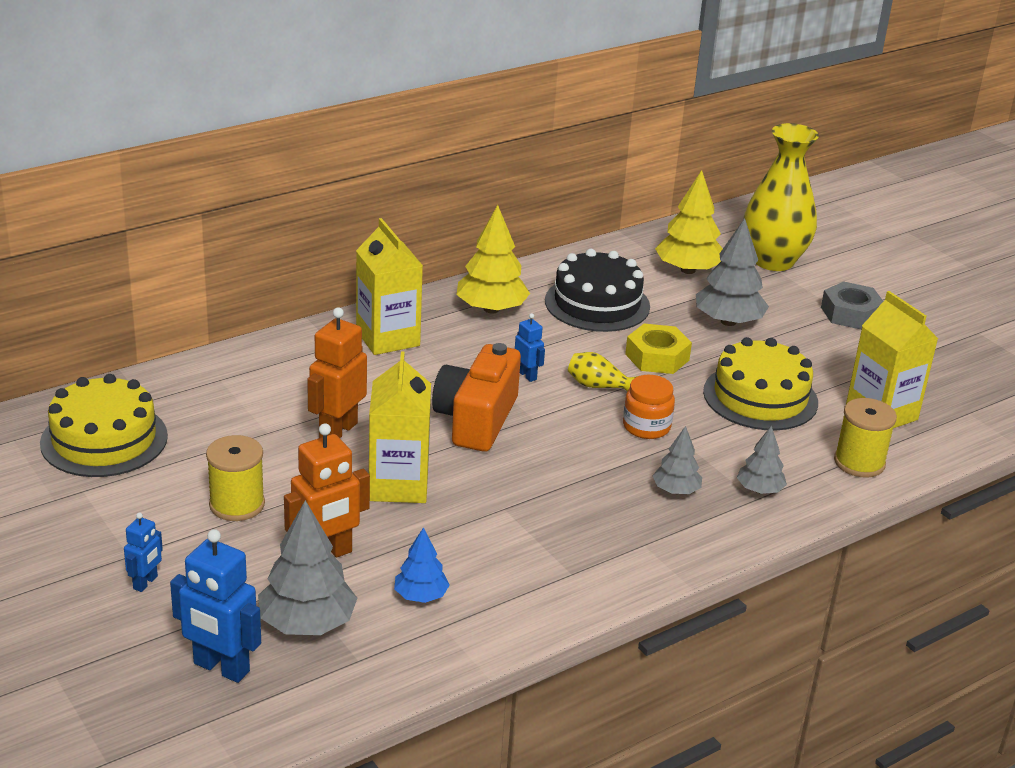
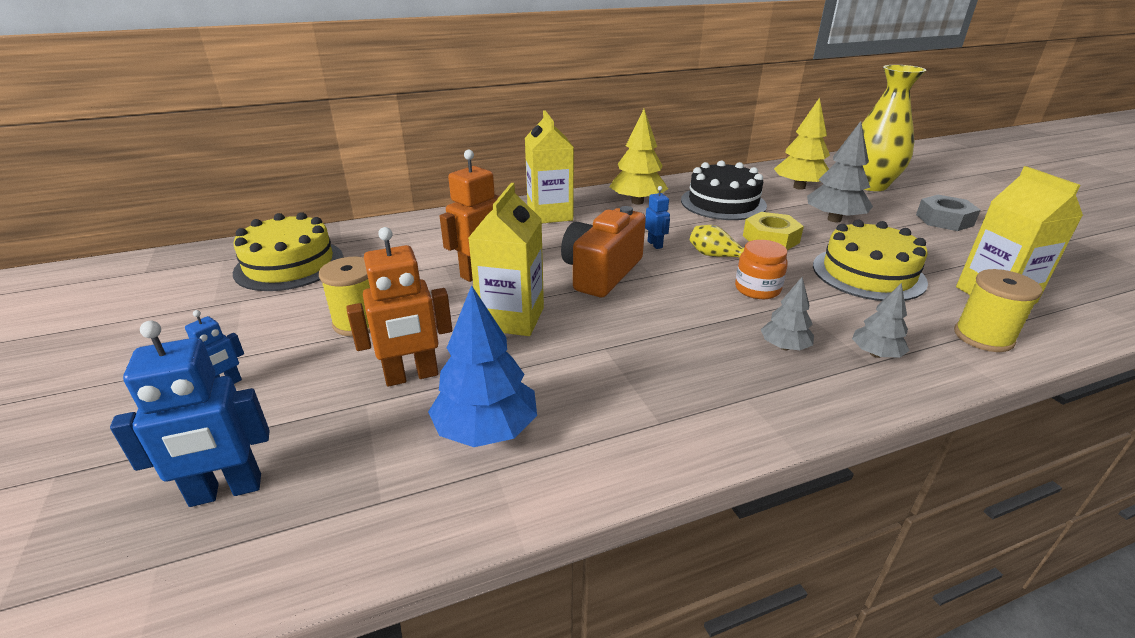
camera: 15 degrees right, 0 degrees up
(221, 668) = (226, 491): blue robot -> blue robot turned 60 degrees counterclockwise
(307, 624) = (351, 448): grey tree -> none
(421, 596) = (486, 430): blue tree -> blue tree, size x1.73

